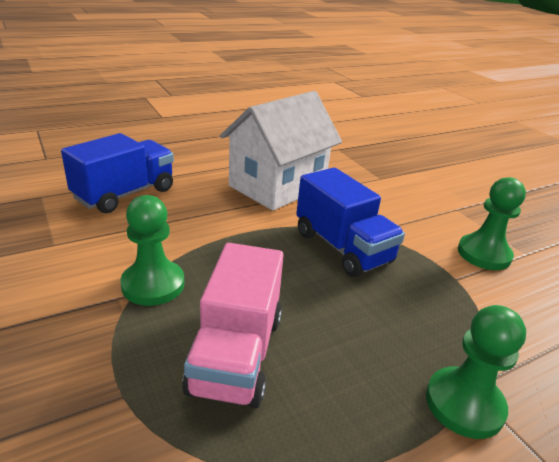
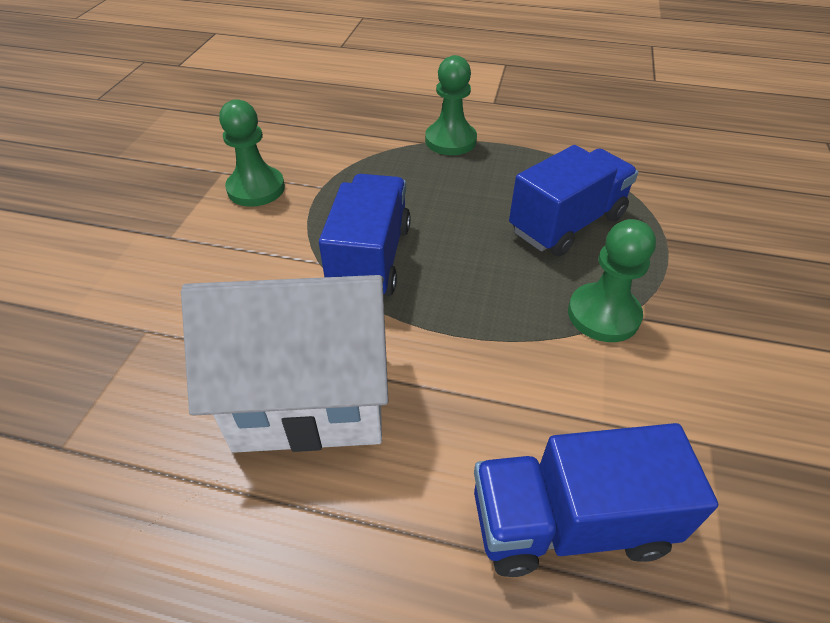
camera: 135 degrees left, 15 degrees up
(236, 354) = (566, 224): pink truck -> blue truck

